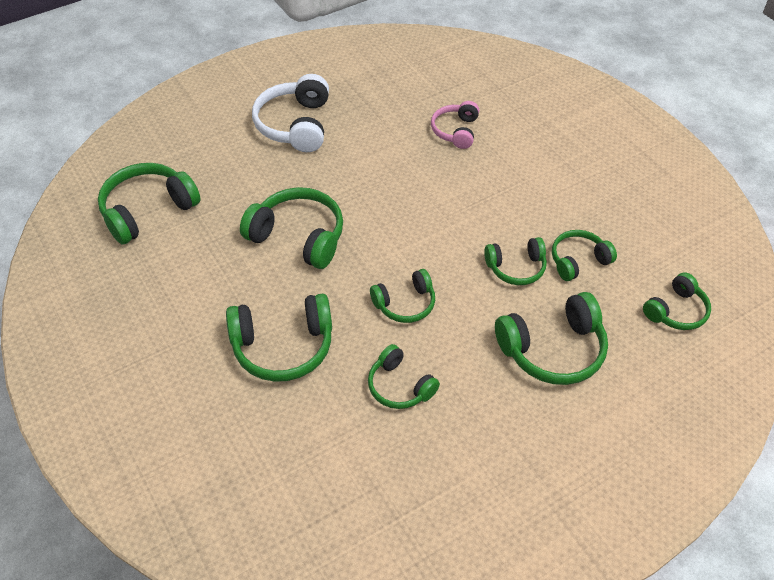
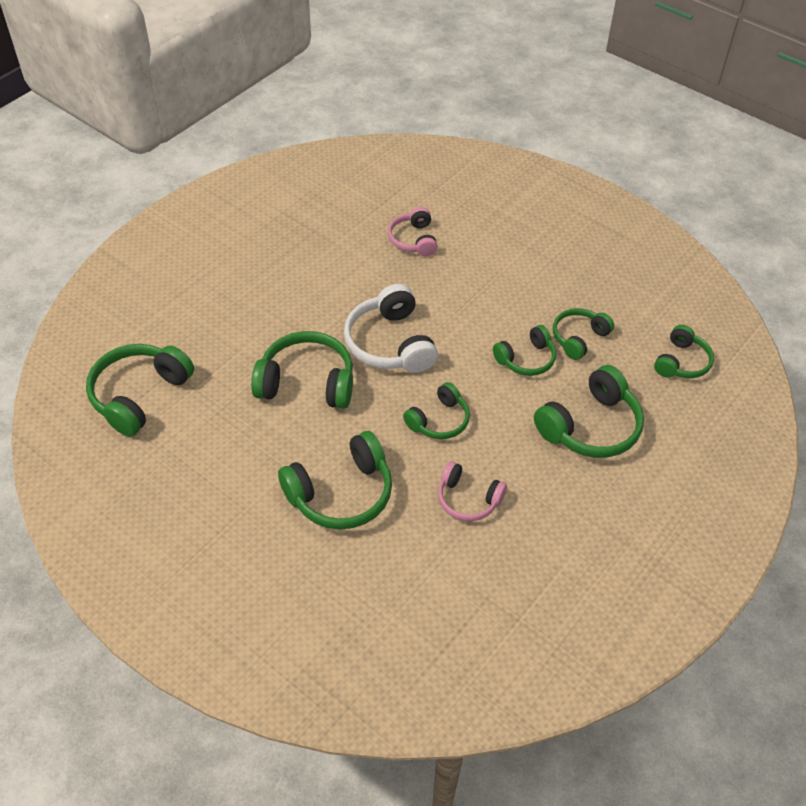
camera: 20 degrees left, 0 degrees up
(295, 125) = (251, 270): white headphones -> white headphones (390, 343)
(399, 386) = (468, 499): green headphones -> pink headphones

